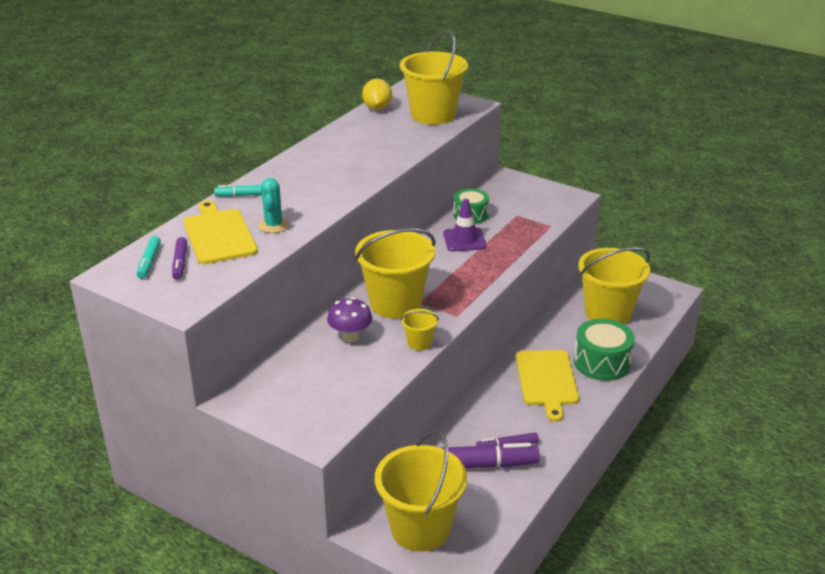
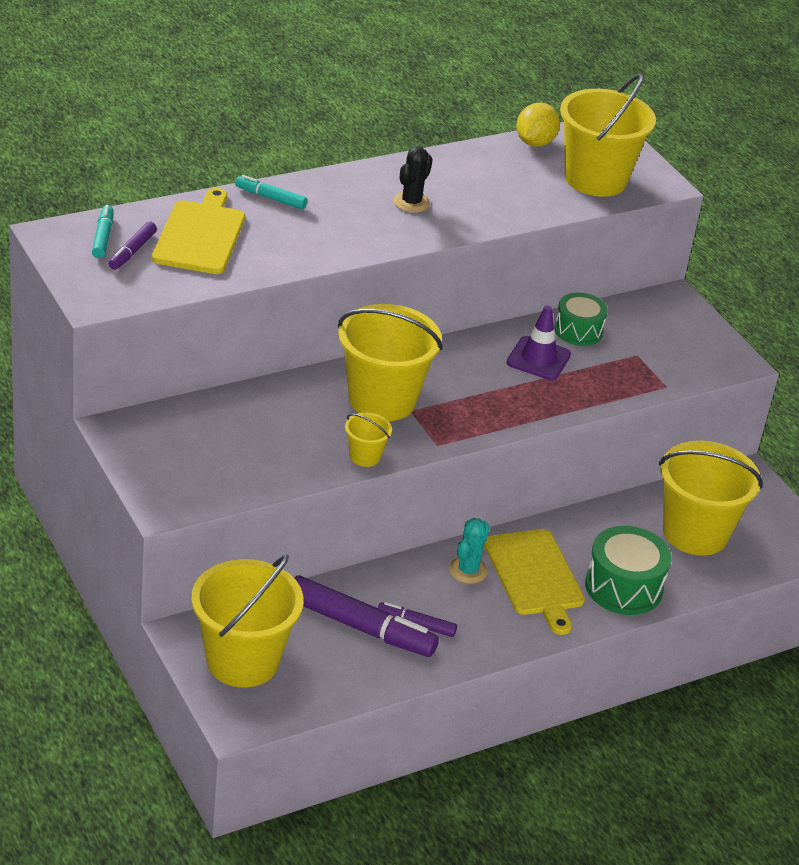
camera: 25 degrees right, 5 degrees up
(149, 262) = (103, 237): turquoise marker -> turquoise marker turned 150 degrees clockwise
(273, 225) = (268, 248): turquoise cactus -> turquoise cactus (468, 570)
(338, 165) = (411, 202): none -> black cactus
(350, 336) = (296, 415): purple mushroom -> none
(547, 380) = (535, 576): yellow cutting board -> yellow cutting board turned 45 degrees counterclockwise

